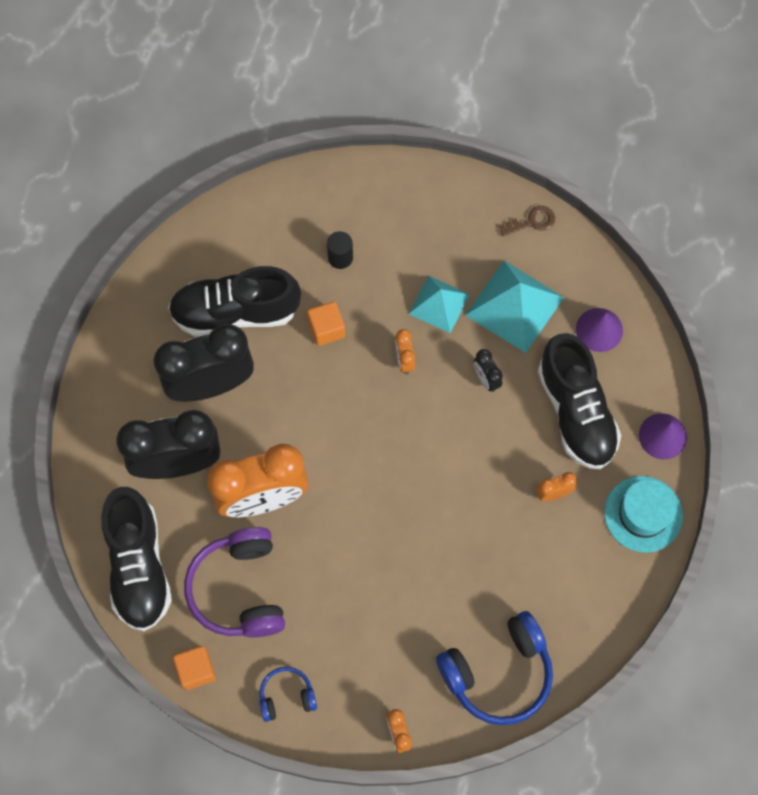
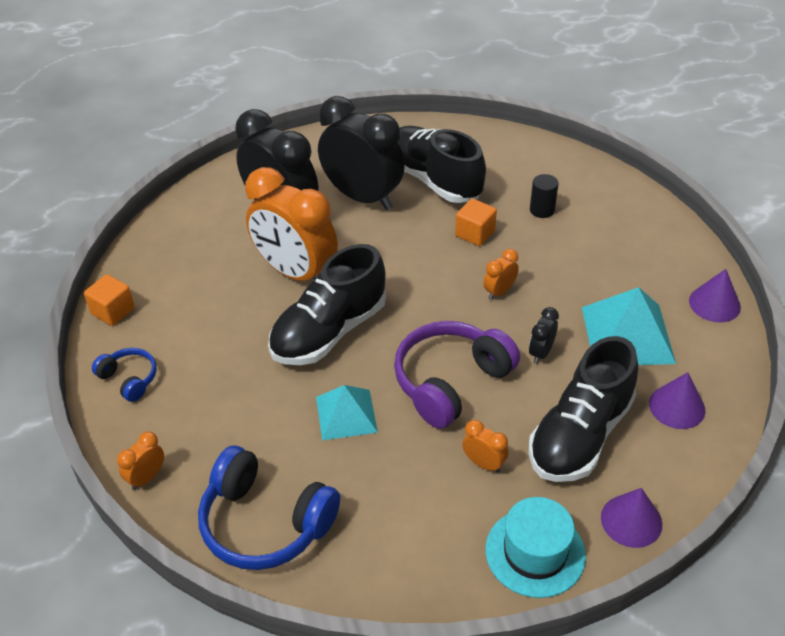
camera: 55 degrees right, 25 degrees down
(138, 566) = (178, 235): black shoe -> black shoe (329, 331)
(239, 589) = (204, 300): purple headphones -> purple headphones (450, 382)
(439, 304) = (572, 286): turquoise pyramid -> turquoise pyramid (346, 414)
(531, 222) = (714, 304): brown key -> purple cone

